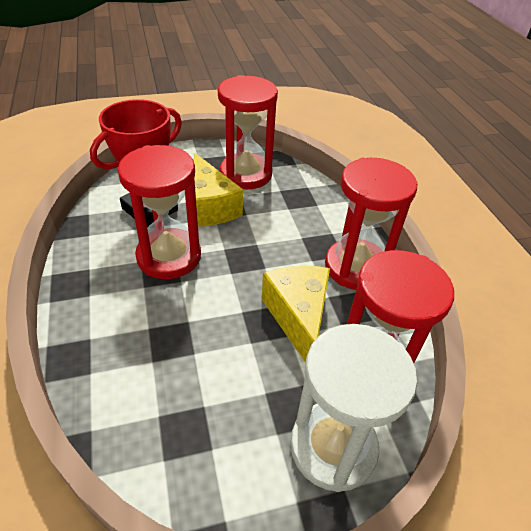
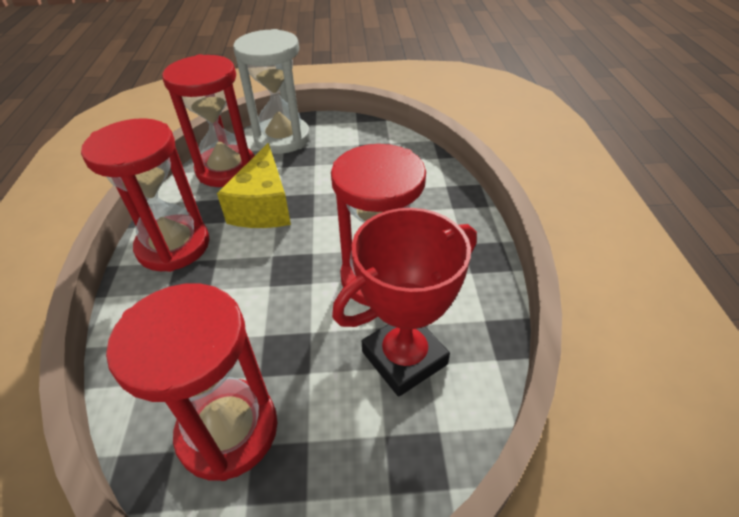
camera: 165 degrees left, 0 degrees up
(209, 207) = (313, 354): yellow cheese -> none

